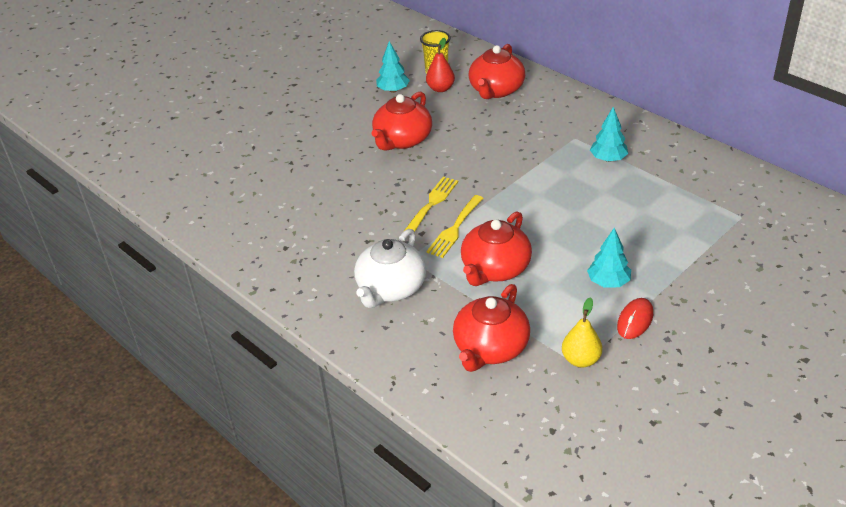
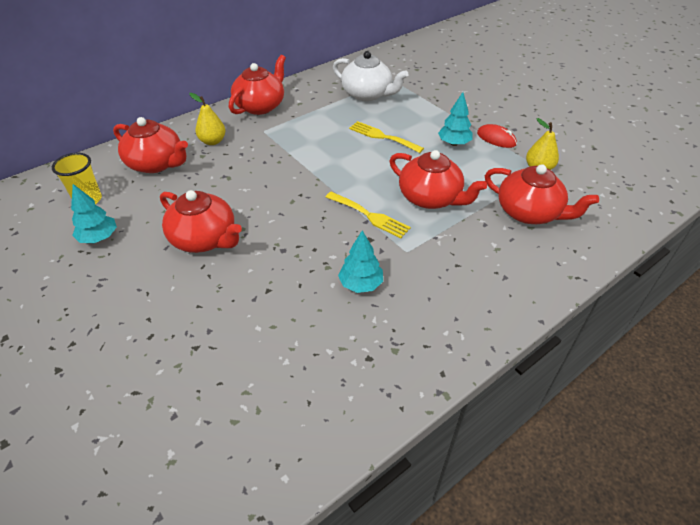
camera: 85 degrees left, 5 degrees up
(390, 288) = (450, 268): white teapot -> white teapot (367, 94)
(432, 203) = (325, 227): yellow fork -> yellow fork (382, 136)
(440, 88) = (124, 200): red pear -> none
(543, 112) = (212, 141): none -> yellow pear
(608, 159) = (301, 119): turquoise tree -> turquoise tree (360, 284)
(622, 127) = (260, 106): none -> red teapot

